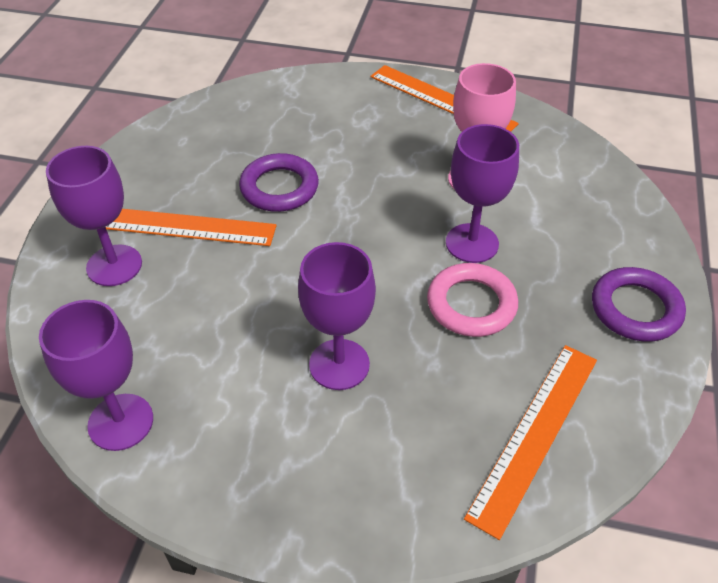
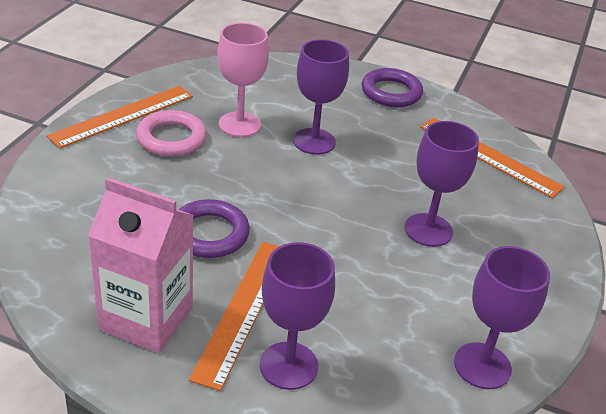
camera: 85 degrees left, 10 degrees down
(162, 171) = (146, 318): none -> pink carton
(471, 304) = (377, 156): pink ring -> pink ring (171, 138)

